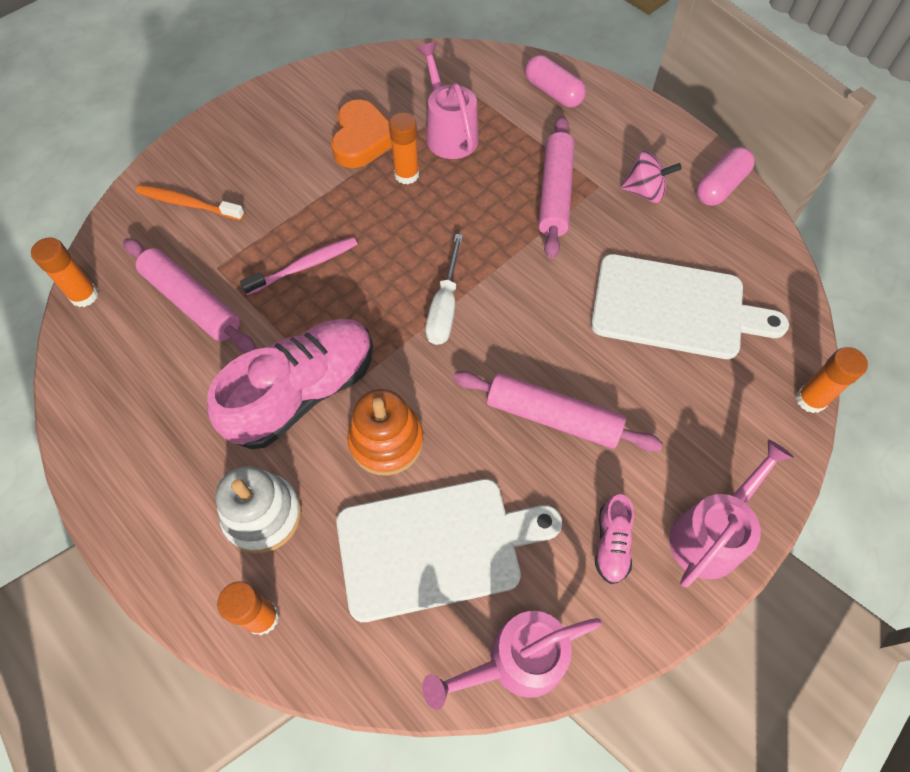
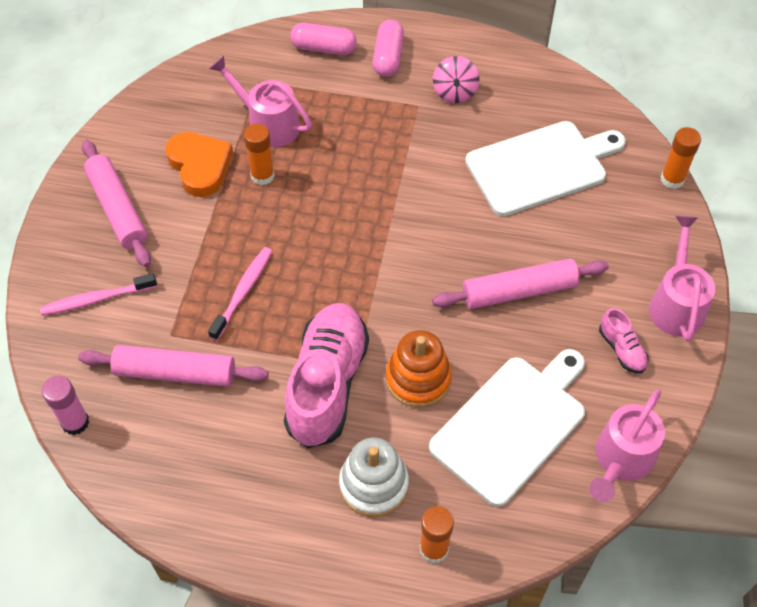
camera: 35 degrees left, 5 degrees down
(84, 295) = (75, 422): orange glue stick -> pink glue stick
(188, 204) = (96, 299): orange toothbrush -> pink toothbrush
(444, 307) = (379, 260): white screwdriver -> none
(555, 193) = (390, 128): pink rolling pin -> pink rolling pin (118, 209)
(644, 192) = (454, 92): pink spinning top -> pink spinning top turned 120 degrees clockwise
(720, 186) = (504, 60): pink capsule -> pink capsule (388, 57)

